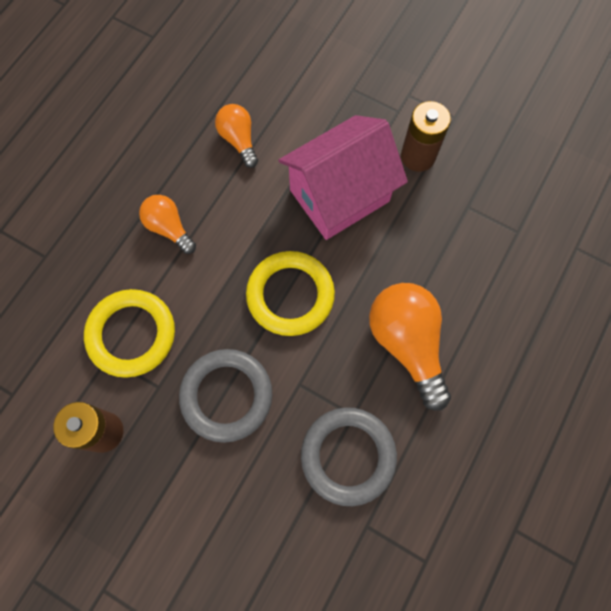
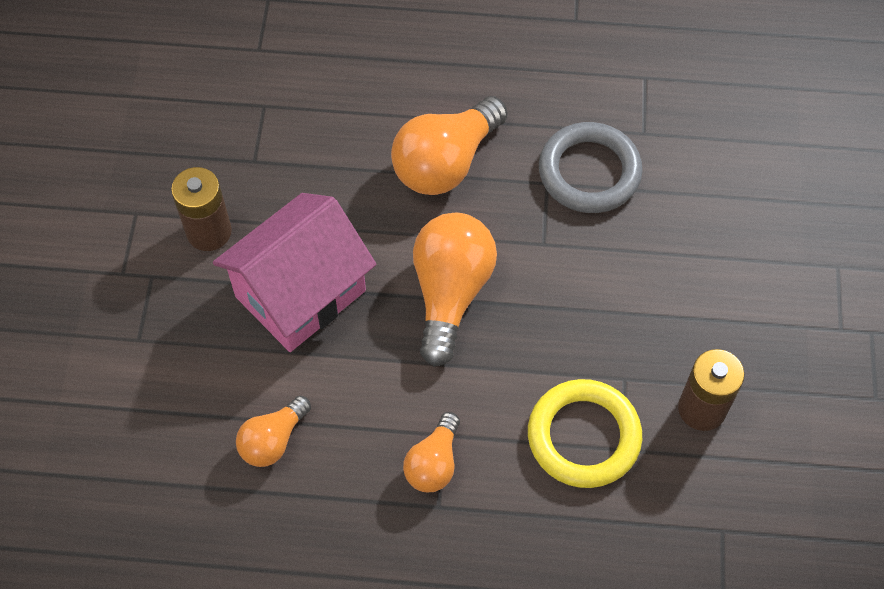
camera: 115 degrees left, 10 degrees down
(226, 396) = (594, 306): grey ring -> none
(290, 295) = (450, 293): yellow ring -> orange light bulb
(339, 196) = (300, 293): pink house -> pink house turned 75 degrees counterclockwise

